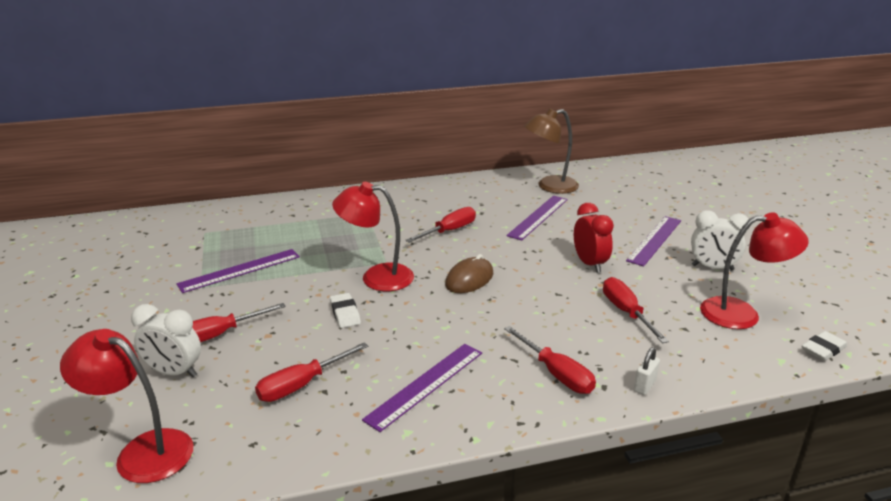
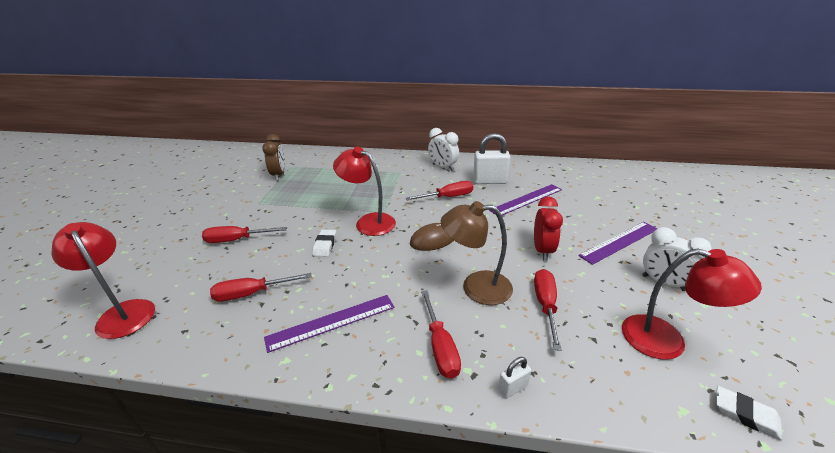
camera: 25 degrees right, 5 degrees up
(174, 372) = (190, 260): white clock -> white clock (443, 167)
(197, 247) = (279, 175): none -> brown clock
(240, 270) = (288, 196): purple ruler -> none
(483, 204) = (490, 181): none -> white padlock
(550, 186) = (554, 176): brown lamp -> brown lamp (476, 287)
(823, 349) = (745, 414): white eraser -> white eraser turned 45 degrees clockwise

